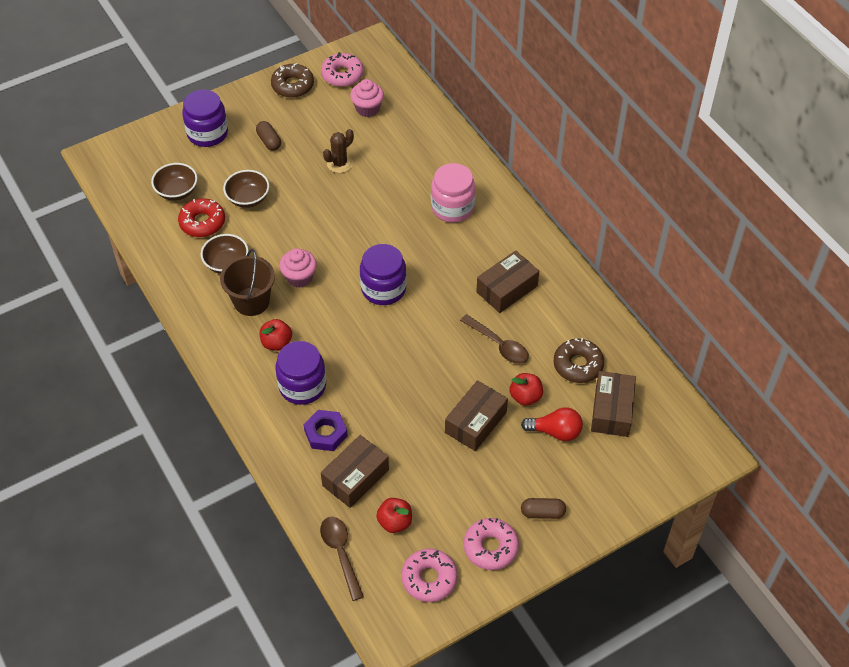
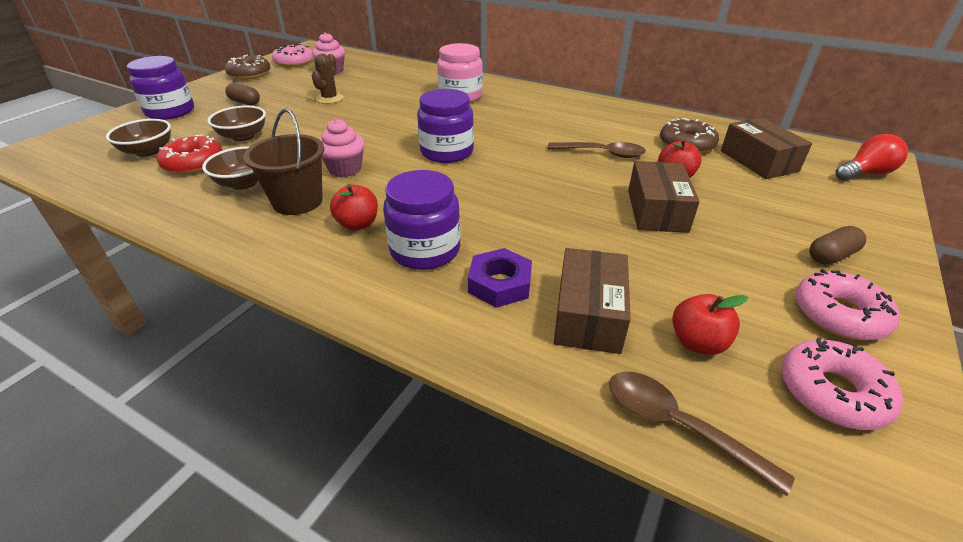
camera: 30 degrees left, 15 degrees down
(507, 289) = (563, 122): brown box -> none
(555, 431) = (738, 190): red light bulb -> red light bulb (865, 173)

